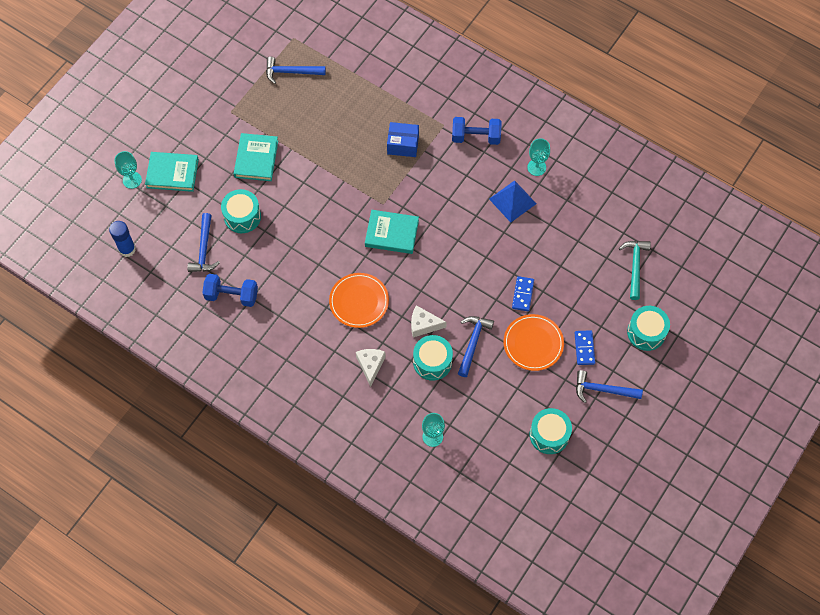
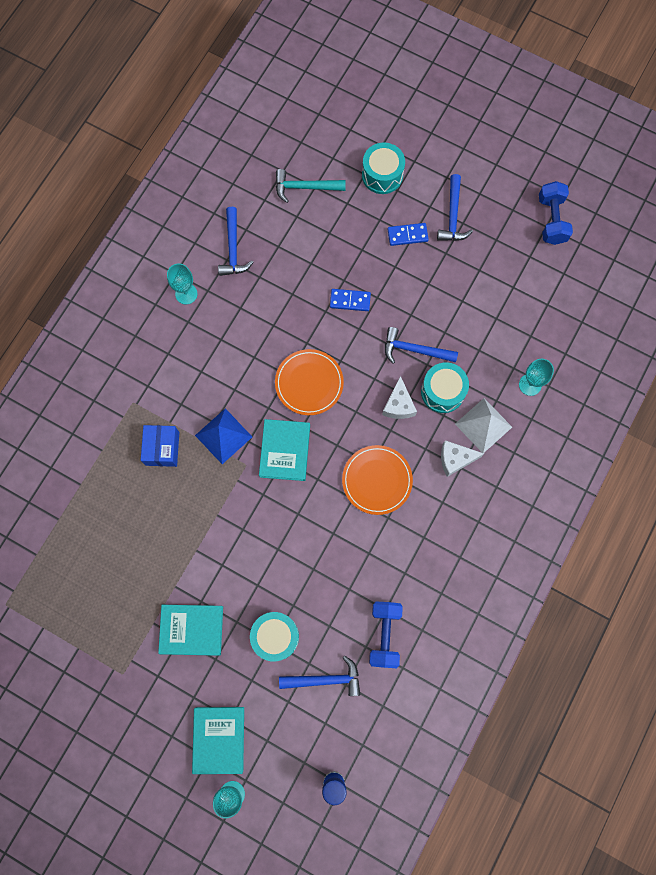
camera: 95 degrees left, 10 degrees up
(291, 72) = (59, 600): blue hammer -> blue hammer (233, 248)
(398, 392) = (483, 425): none -> white pyramid
(476, 137) = (148, 364): blue dumbbell -> blue dumbbell (551, 220)
(512, 201) = (232, 318): blue pyramid -> blue pyramid (223, 436)
(533, 343) = (408, 287): orange plate -> orange plate (309, 383)
(549, 435) = (510, 266): turquoise drum -> none

